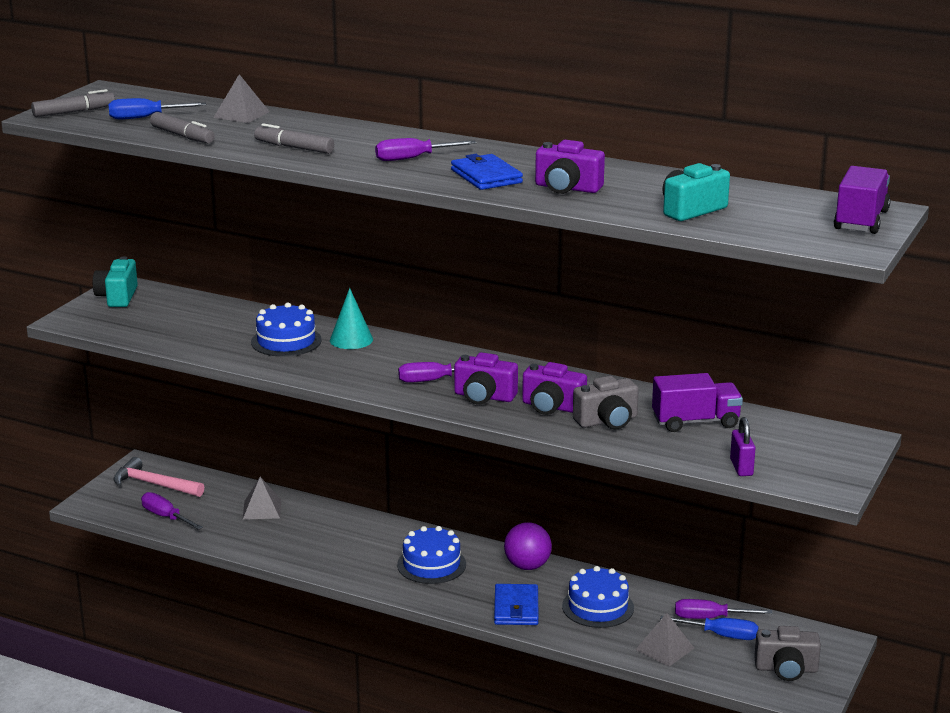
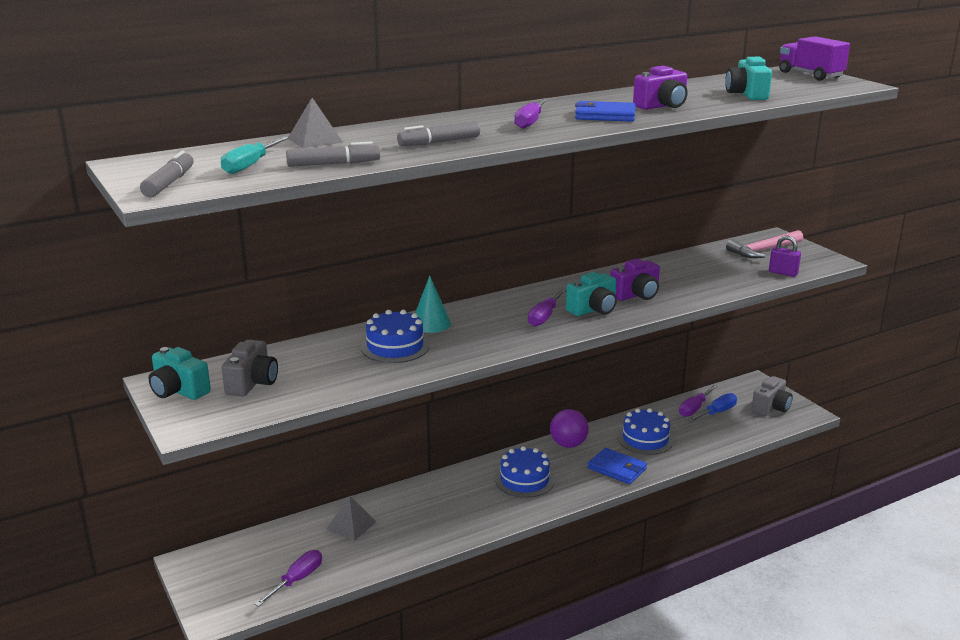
camera: 55 degrees left, 0 degrees up
(144, 118) = (250, 166): blue screwdriver -> turquoise screwdriver
(153, 484) = (233, 567): pink hammer -> pink hammer (763, 250)
(165, 517) = (297, 579): purple screwdriver -> purple screwdriver turned 135 degrees clockwise
(484, 397) = (593, 309): purple camera -> turquoise camera
(607, 421) = (677, 286): grey camera -> grey camera (252, 383)
(664, 649) = (715, 436): grey pyramid -> none
(695, 422) = (707, 265): purple truck -> none

